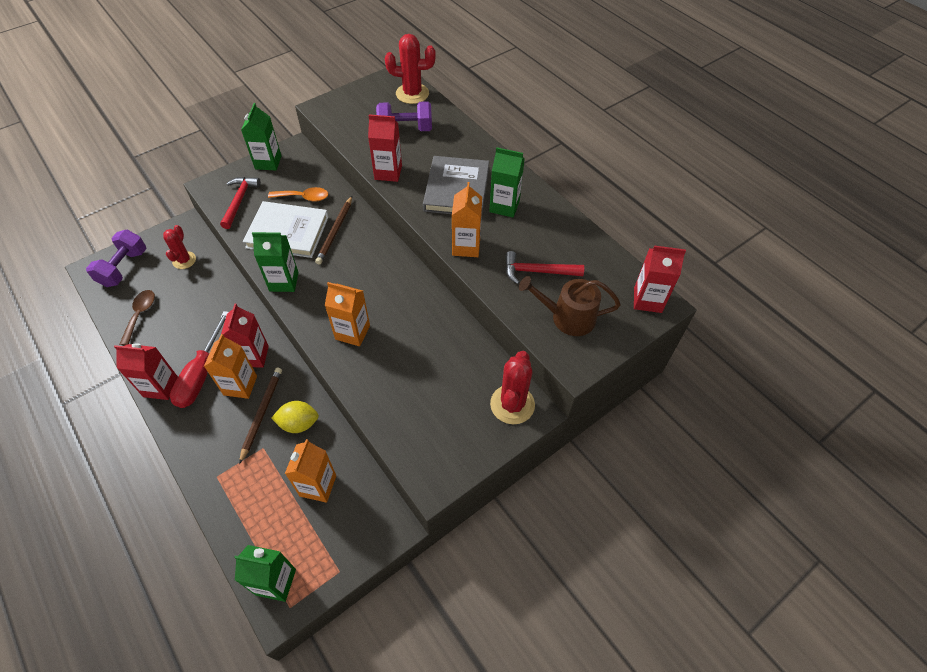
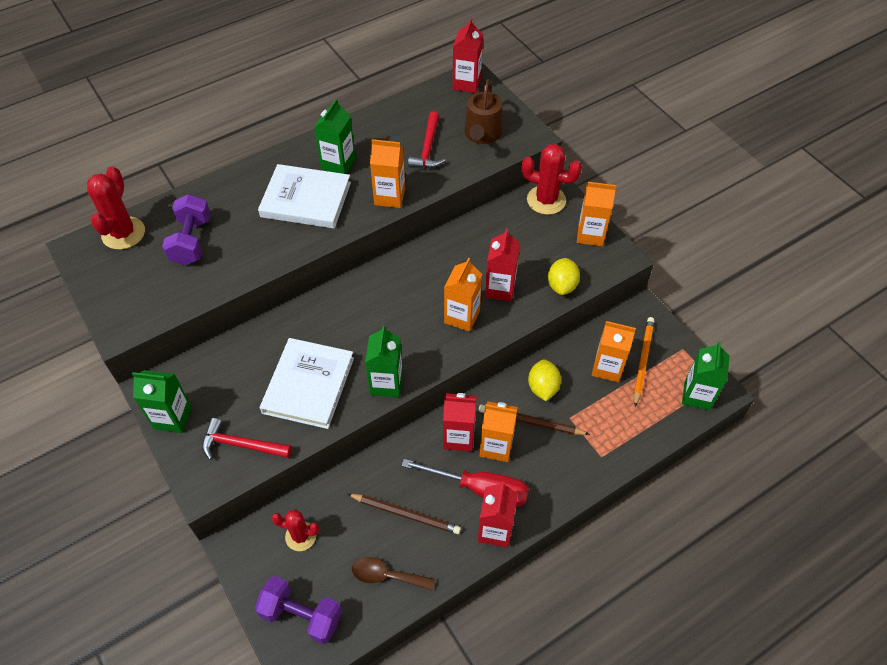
camera: 85 degrees left, 0 degrees up
(303, 197) = (251, 372): orange spoon -> none
(325, 523) = (642, 361): none -> orange pencil
(335, 232) = (316, 336): brown pencil -> brown pencil (406, 514)
(388, 172) = (265, 258): red carton -> red carton (500, 288)
(391, 419) = (562, 285): none -> yellow lemon
(456, 189) = (306, 200): grey book -> white book
(464, 450) = (590, 235): none -> orange carton

